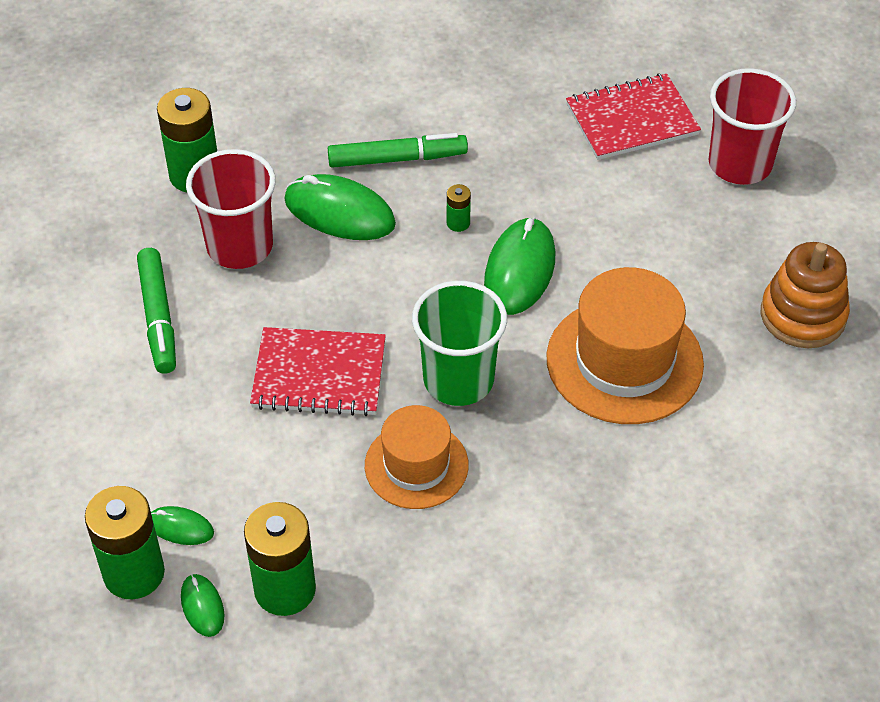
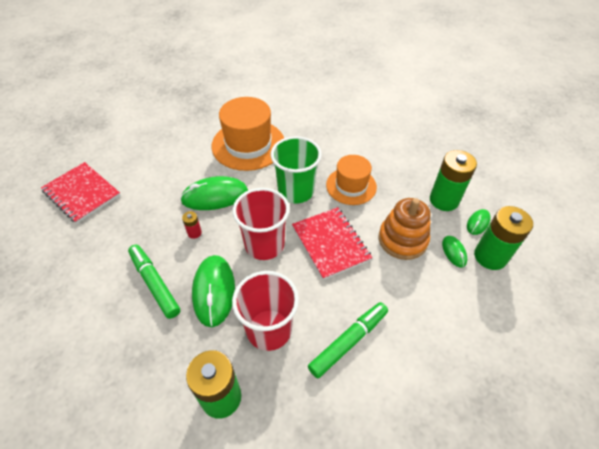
camera: 120 degrees left, 0 degrees up
(458, 223) = (194, 233): green battery -> red battery
(740, 164) = (103, 146): red cup -> red cup (264, 244)
(803, 315) = (191, 106): orange stacking toy -> orange stacking toy (402, 239)

